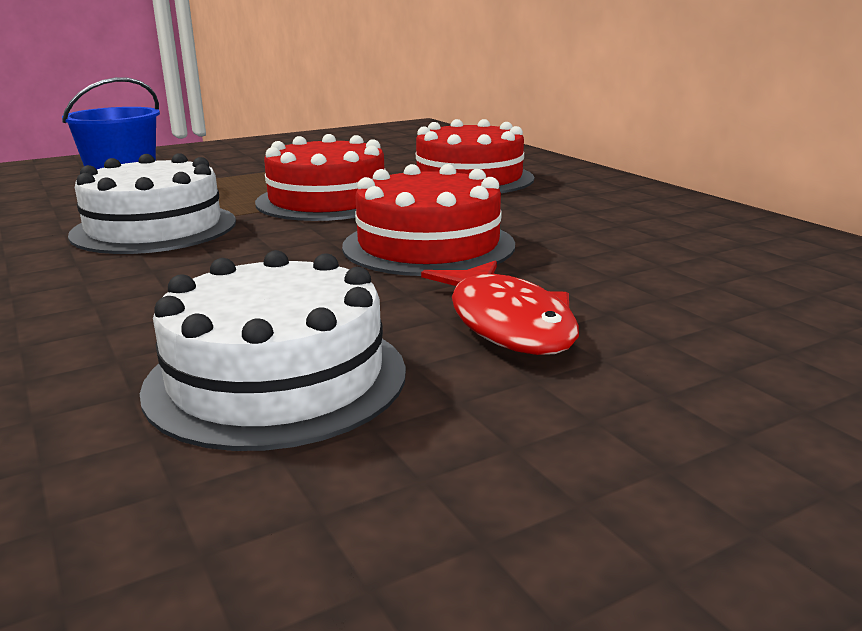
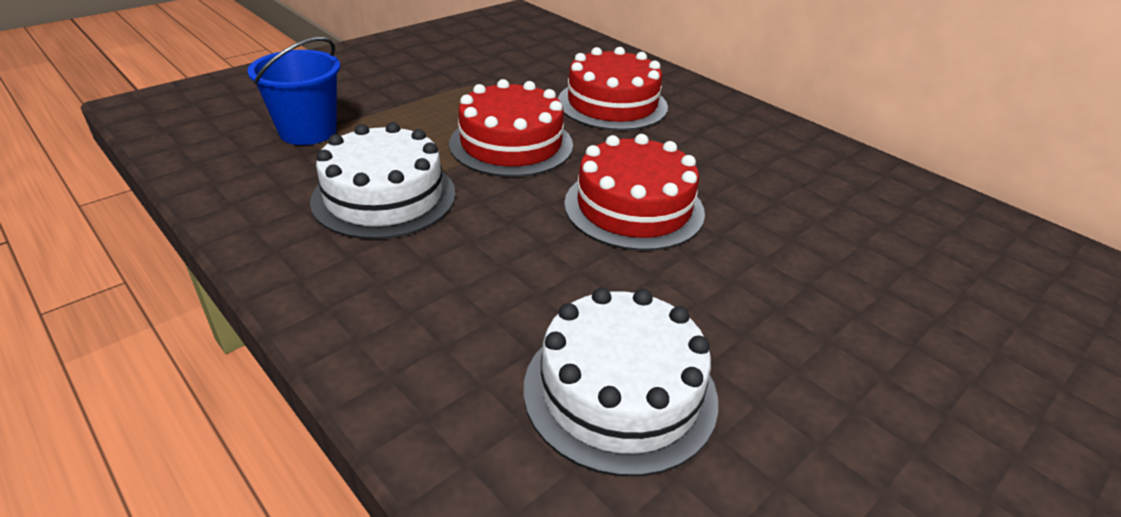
camera: 15 degrees left, 15 degrees up
(507, 323) = (746, 306): red fish -> none

